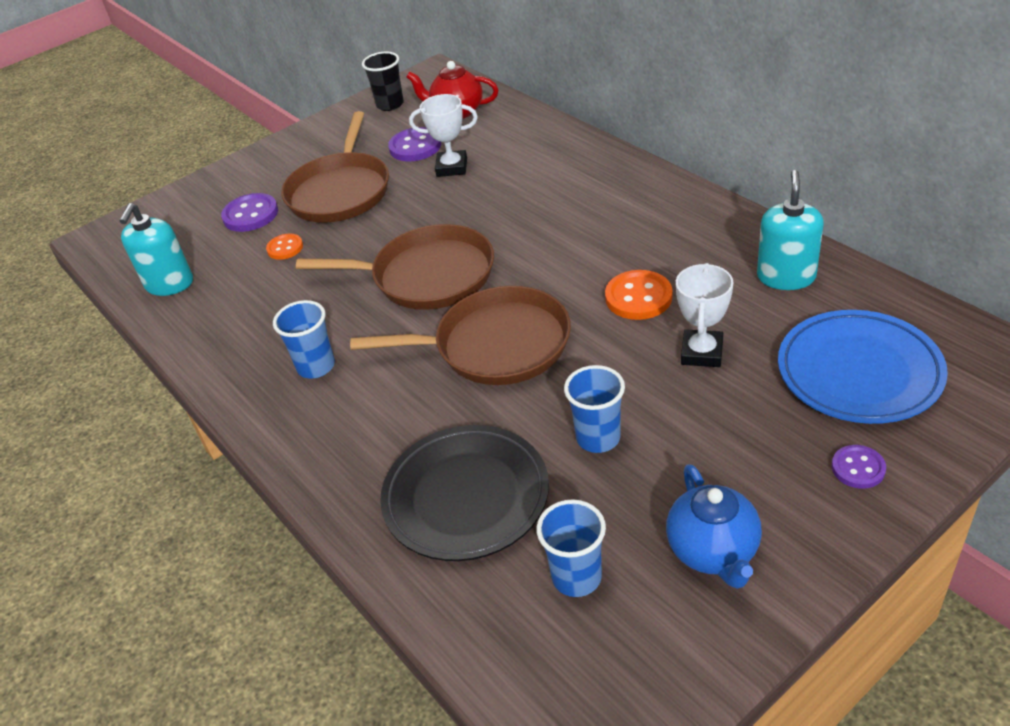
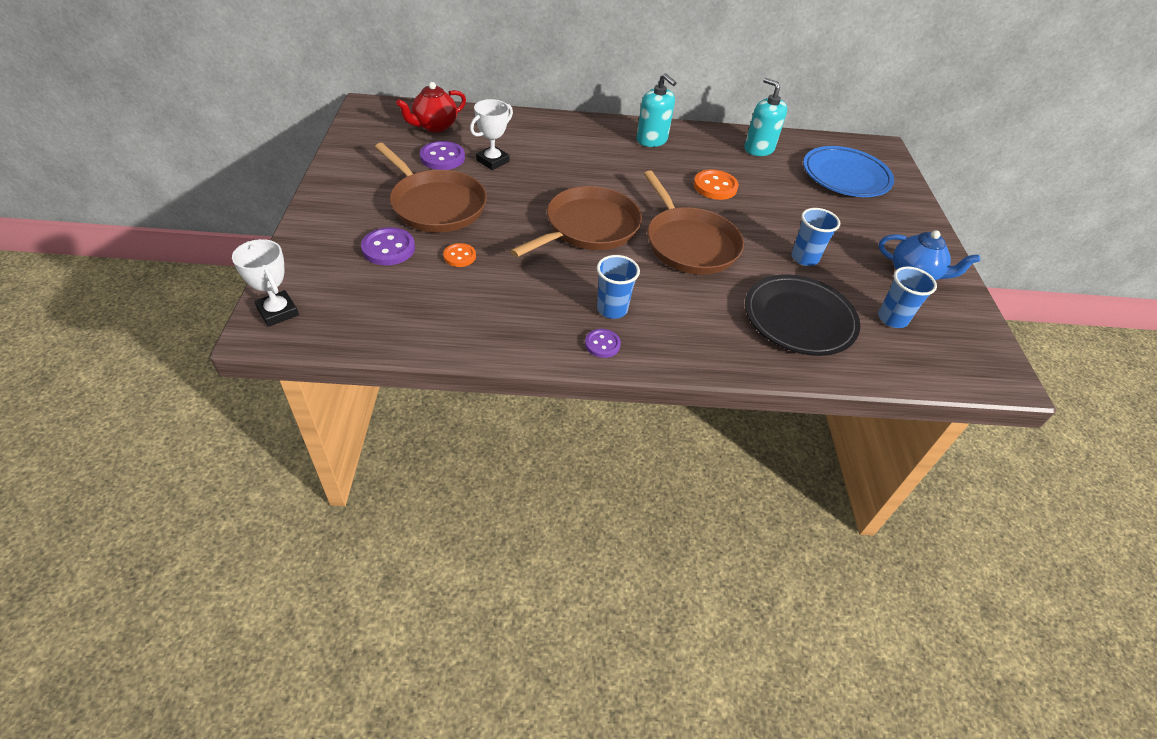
camera: 60 degrees left, 5 degrees up
(169, 284) = (406, 322): turquoise soap dispenser -> turquoise soap dispenser (652, 140)
(390, 105) = (371, 137): black cup -> none
(495, 345) = (689, 243): brown pan -> brown pan turned 120 degrees clockwise
(701, 353) = (781, 198): white trophy -> white trophy (278, 312)
(858, 468) = (902, 213): purple button -> purple button (602, 344)

